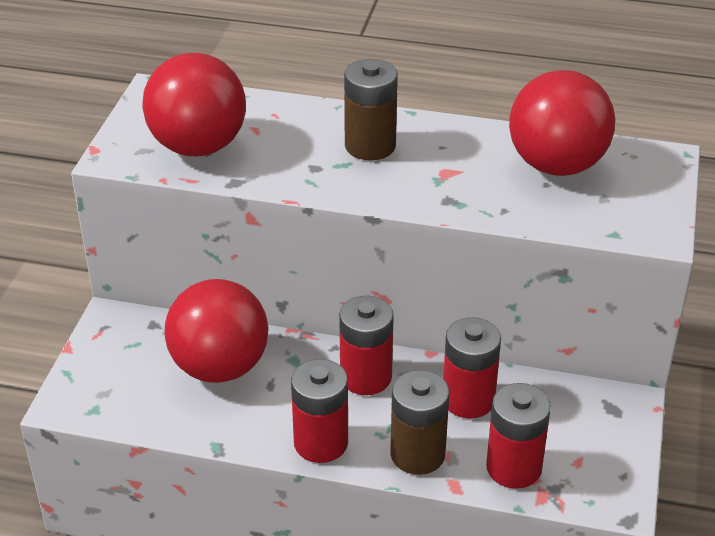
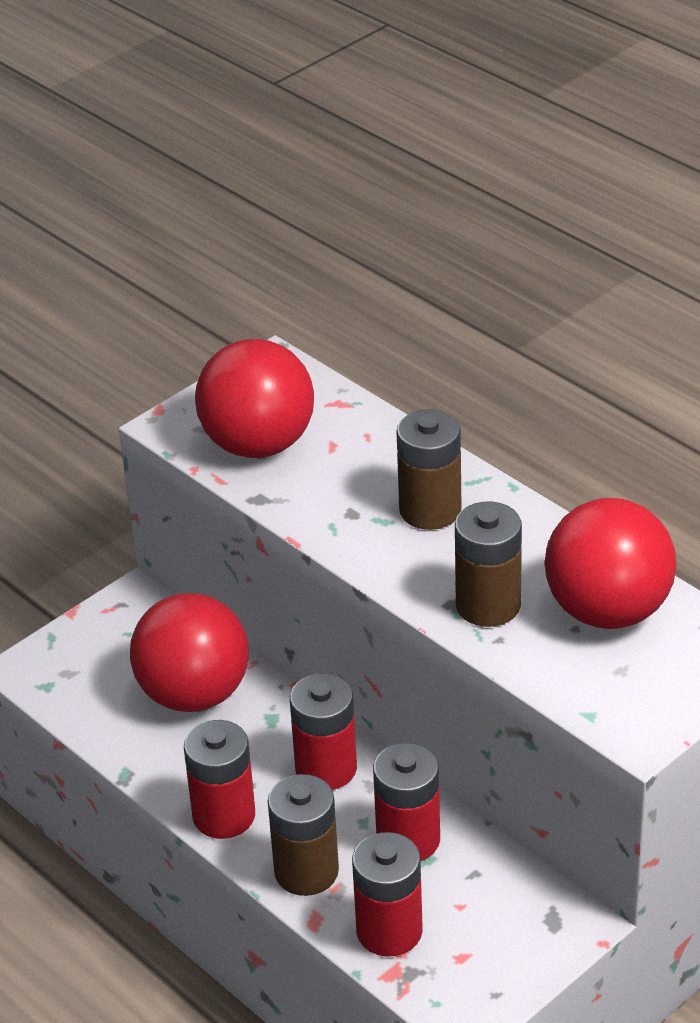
camera: 35 degrees right, 0 degrees up
(474, 191) = (488, 605): none -> brown battery

